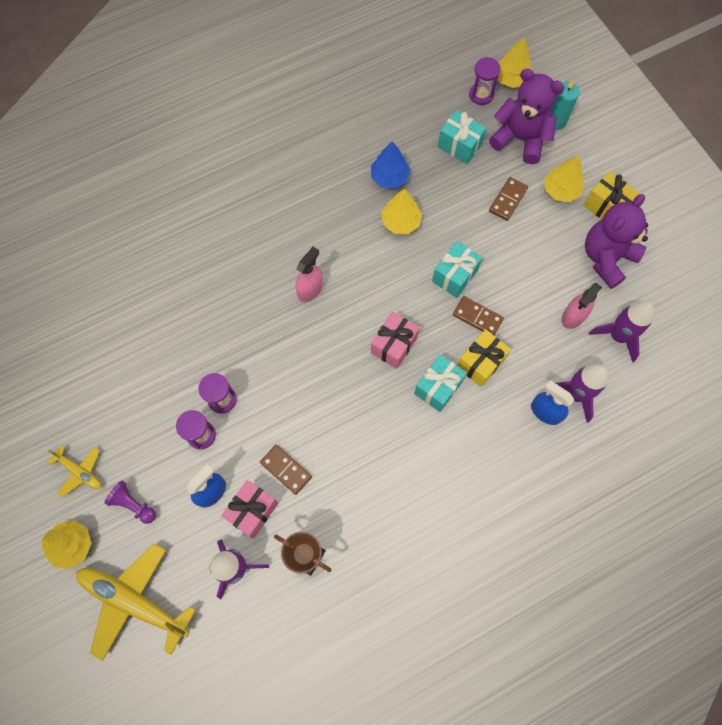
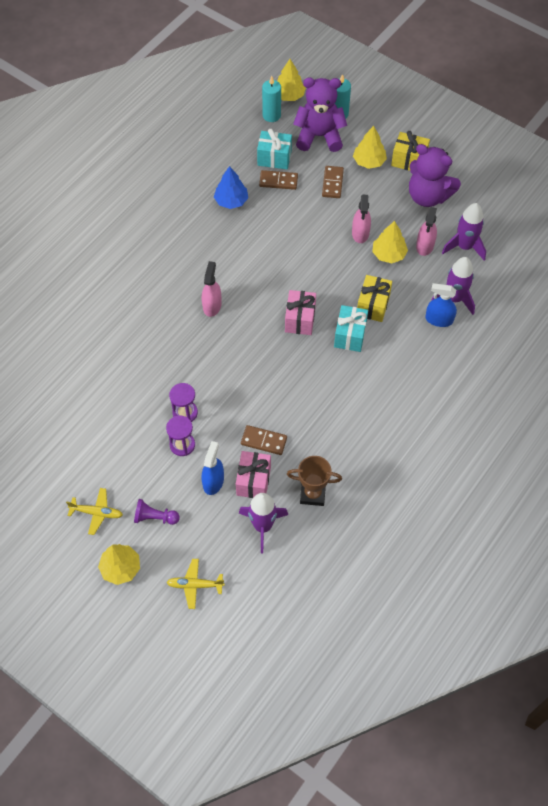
camera: 25 degrees left, 10 degrees down
(135, 601) = (195, 585): yellow plane -> yellow plane, size x0.51
(401, 221) = (257, 229): yellow tree -> yellow tree (389, 254)
(454, 276) = (320, 252): turquoise gift -> none
(477, 317) = (353, 274): brown domino -> brown domino (278, 181)
(481, 95) = (271, 115): purple hourglass -> turquoise candle
(509, 271) = (360, 233): none -> pink spray bottle
(606, 258) = (428, 196): purple teddy bear -> purple teddy bear turned 75 degrees counterclockwise

